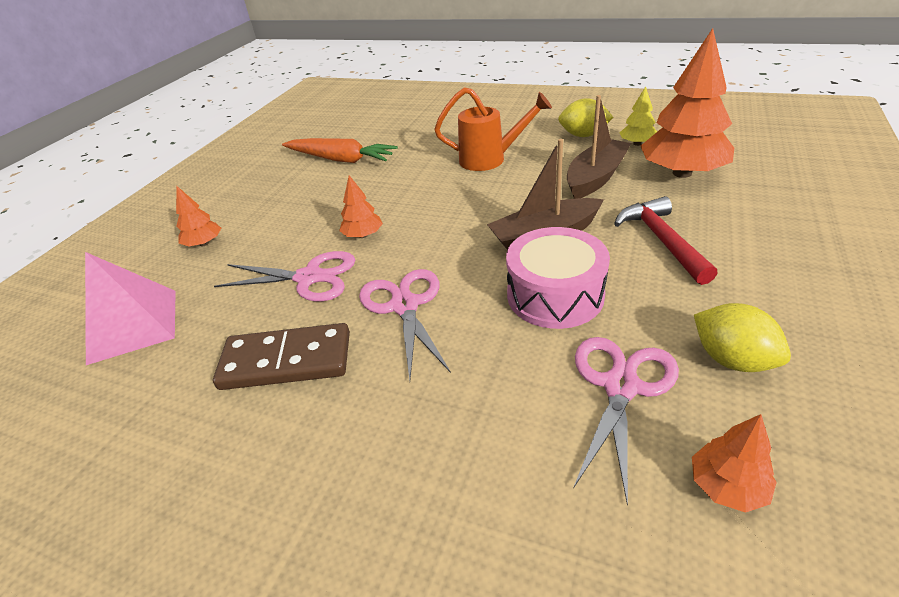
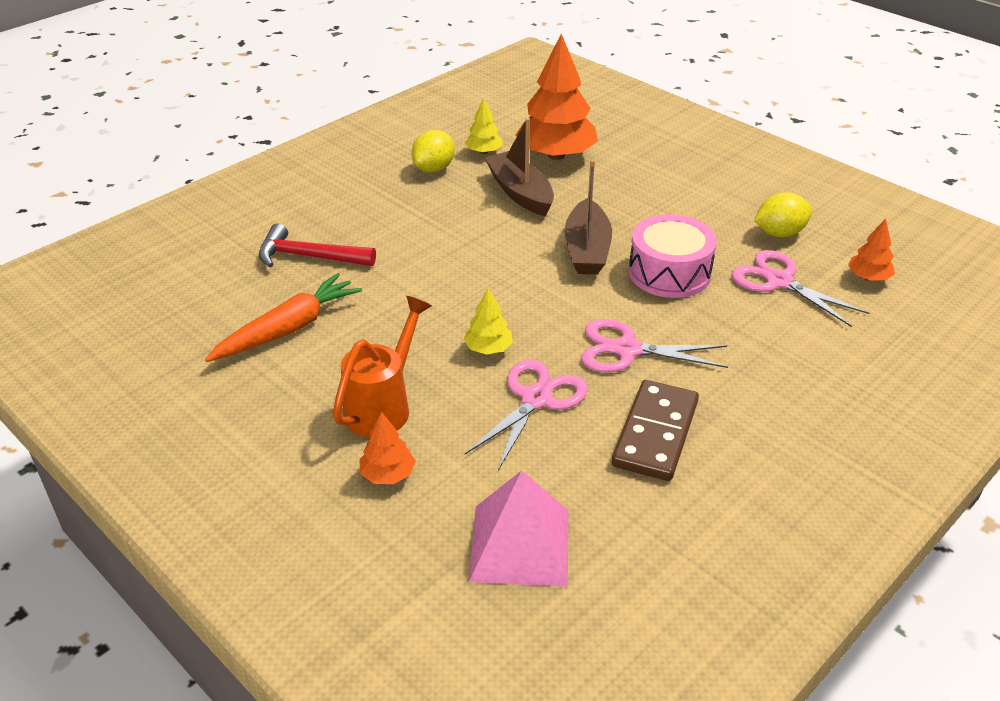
camera: 70 degrees left, 0 degrees up
(363, 235) = (488, 348): orange tree -> yellow tree
(490, 159) = (419, 232): orange watering can -> orange watering can (384, 405)
(661, 240) = (640, 203): red hammer -> red hammer (309, 257)

